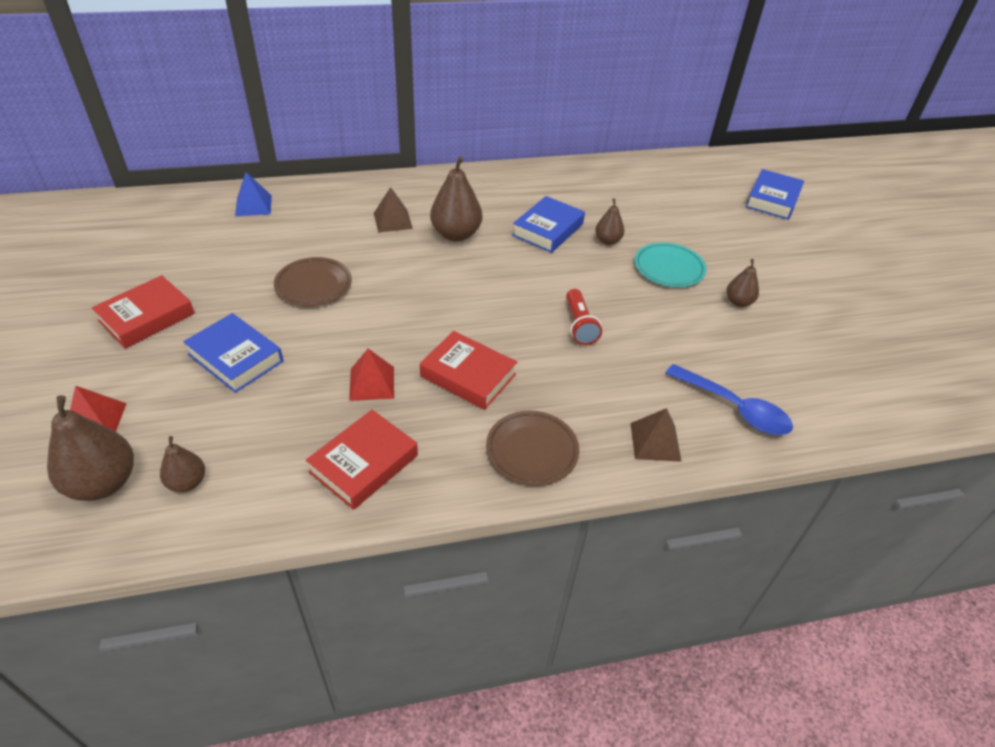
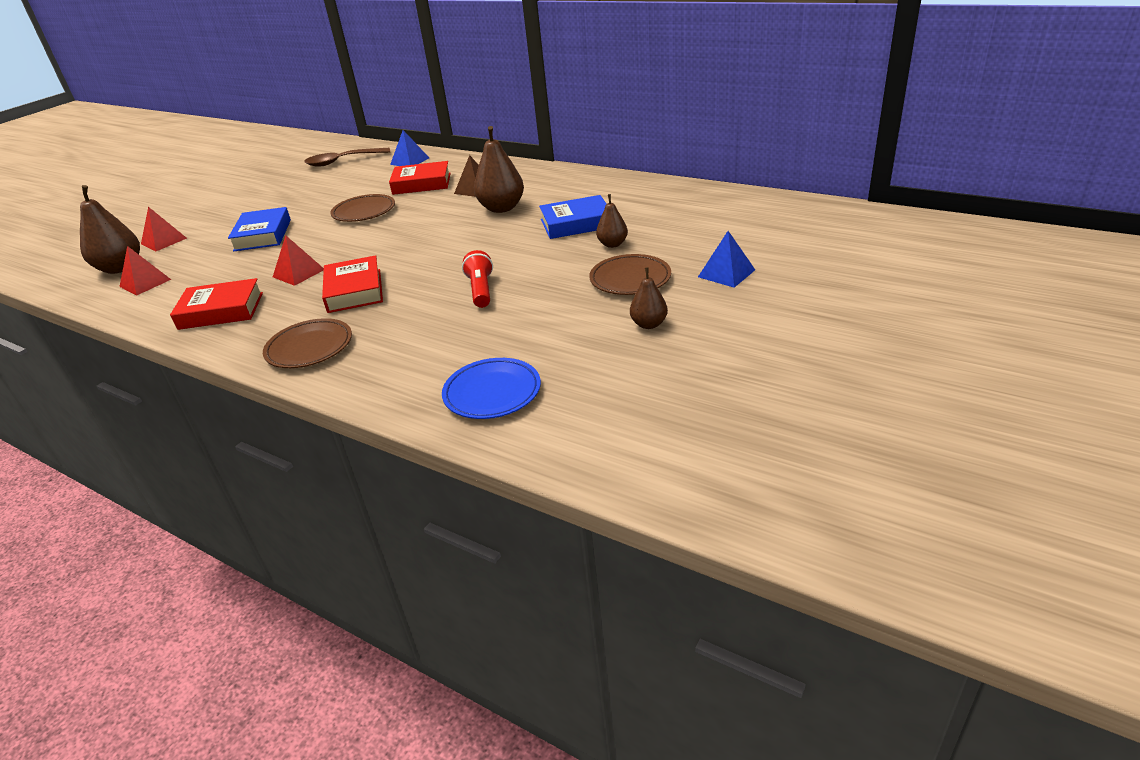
camera: 50 degrees right, 10 degrees down
(146, 317) = (262, 202): red book -> red book (421, 184)
(158, 228) = (342, 161): none -> brown spoon
(187, 482) = (145, 283): brown pear -> red pyramid
(579, 325) = (481, 290): red flashlight -> red flashlight turned 135 degrees clockwise
(655, 442) = (391, 382): brown pyramid -> none
(669, 268) = (630, 279): turquoise plate -> brown plate
(719, 239) = (726, 273): none -> blue pyramid
(735, 408) = (492, 393): blue spoon -> blue plate
(772, 199) = (858, 260): blue book -> none

